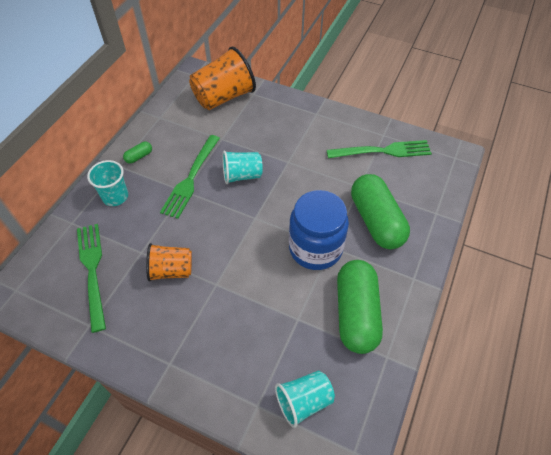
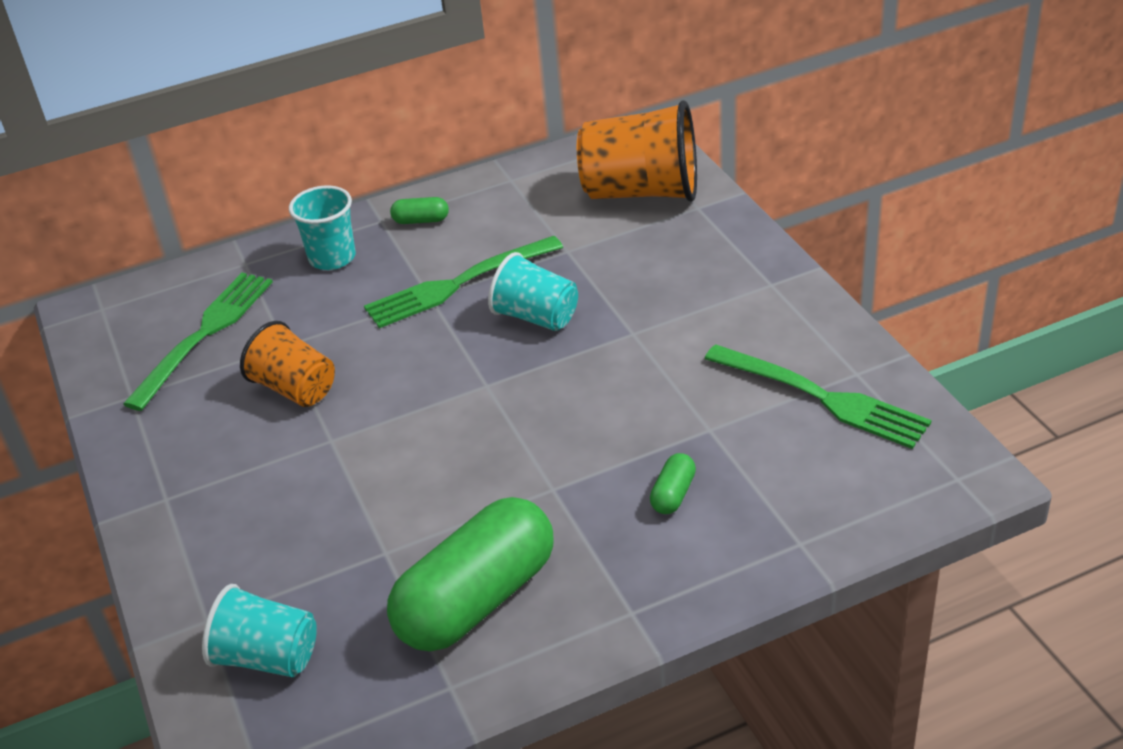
camera: 45 degrees right, 15 degrees down
(315, 248) = (525, 476): blue jar -> none
(376, 221) = (673, 494): green capsule -> green capsule, size x0.40

